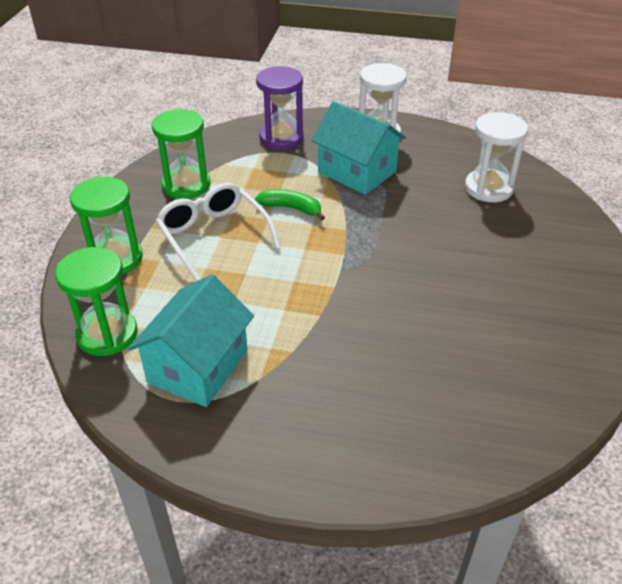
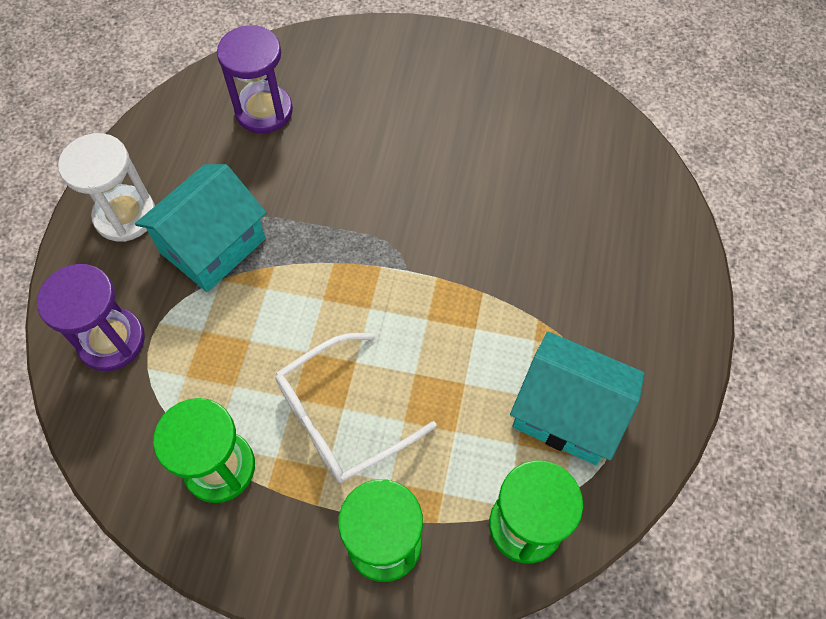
camera: 90 degrees left, 20 degrees up
(291, 208) = (287, 324): green banana -> none
(488, 188) = (264, 111): white hourglass -> purple hourglass

